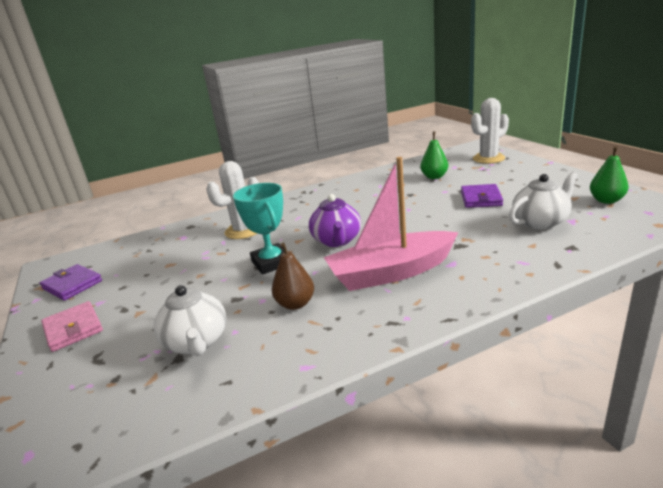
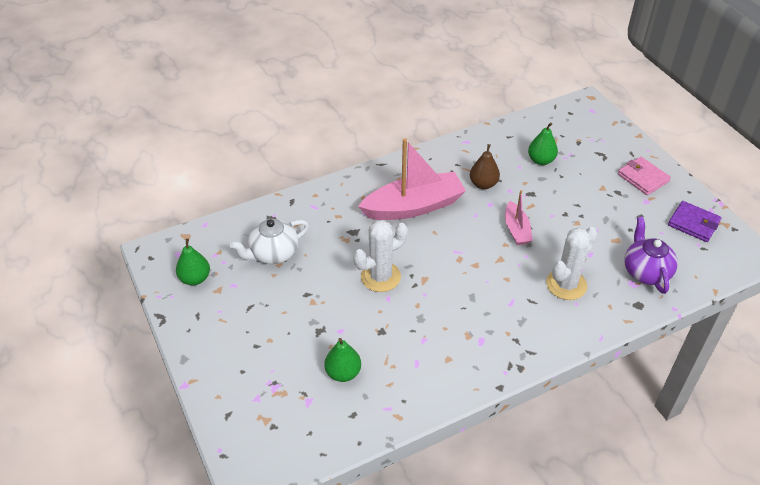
camera: 175 degrees right, 20 degrees up
(197, 342) = (541, 160): white teapot -> green pear
(271, 263) = (516, 229): turquoise trophy -> pink boat
(337, 241) = (461, 252): purple teapot -> purple teapot (645, 271)
(481, 199) = (307, 305): purple wallet -> none
(488, 158) = (253, 418): white cactus -> white cactus (380, 277)

